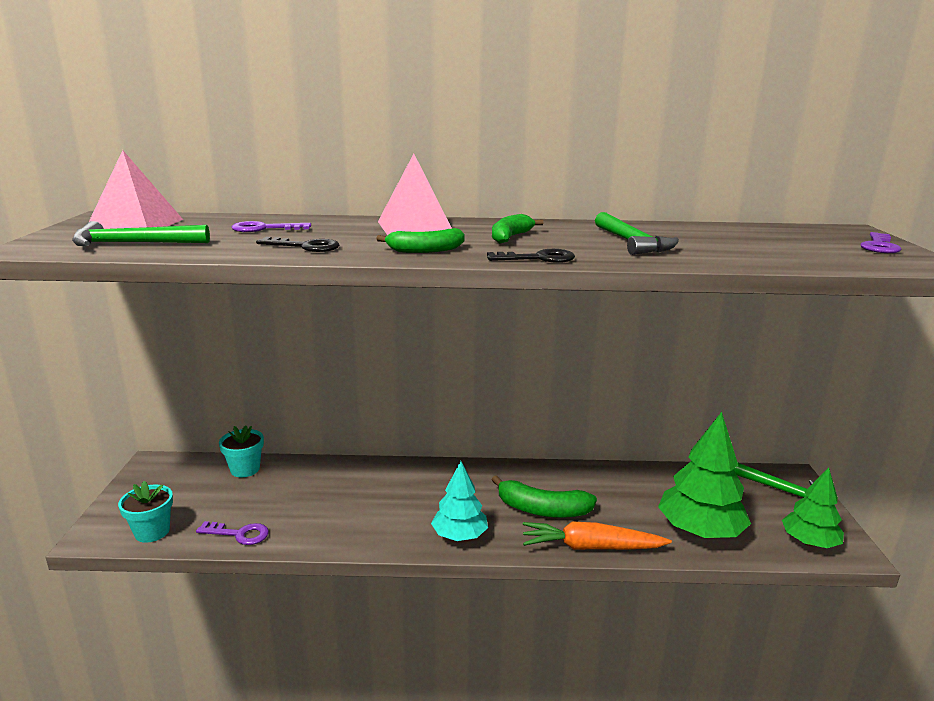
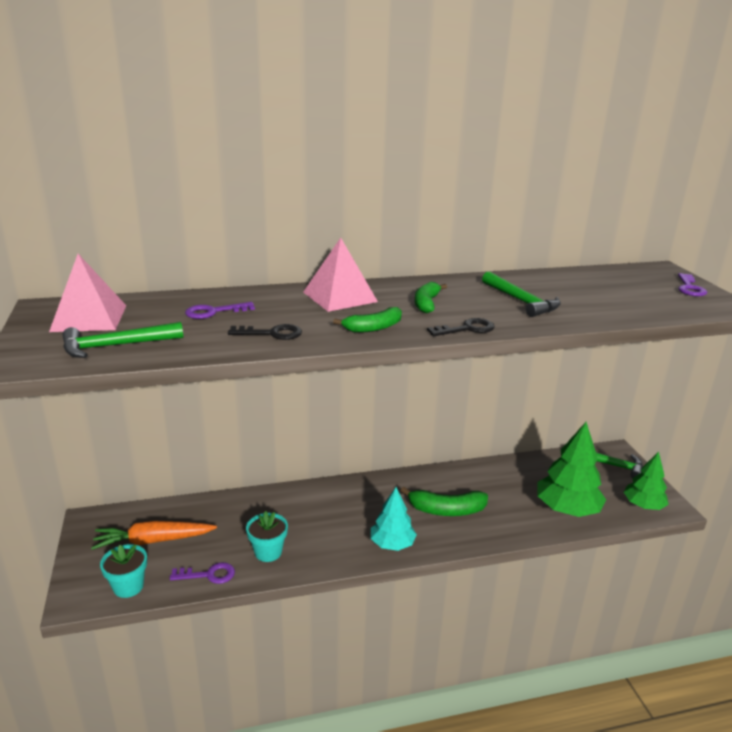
camera: 15 degrees left, 5 degrees up
(245, 469) = (180, 512): turquoise flower pot -> turquoise flower pot (268, 552)
(591, 547) = (495, 536): orange carrot -> orange carrot (153, 541)

